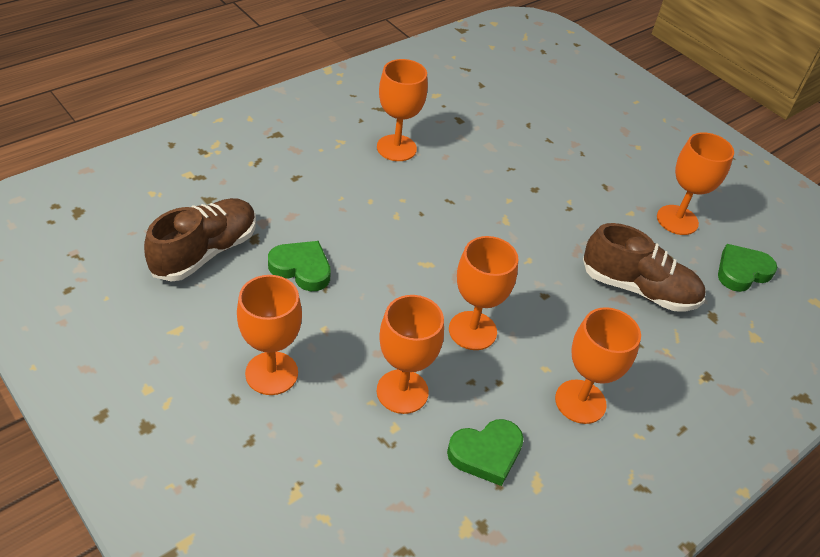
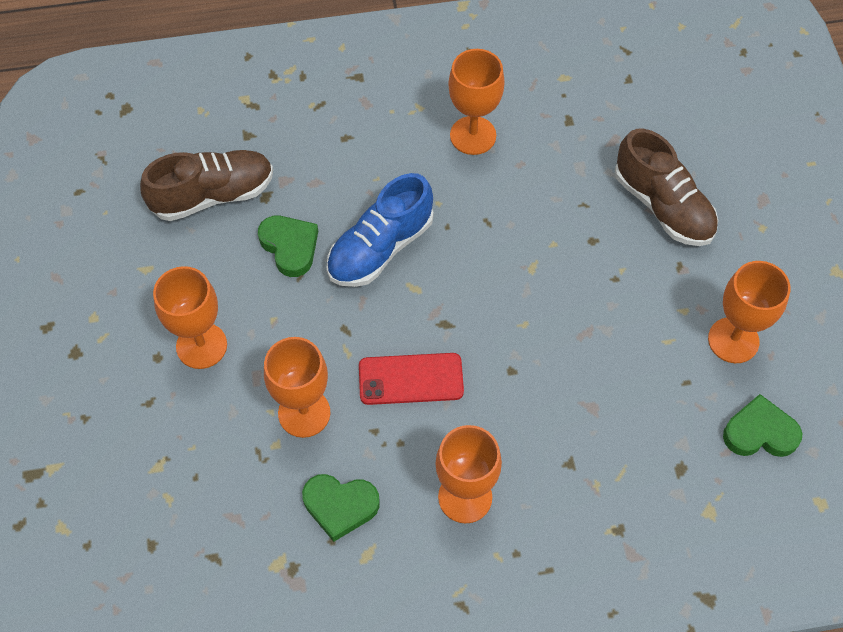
camera: 35 degrees right, 15 degrees up
(379, 245) = (380, 248): none -> blue shoe
(472, 330) = (411, 379): orange goblet -> red phone
(638, 289) = (620, 404): brown shoe -> brown shoe (663, 206)

